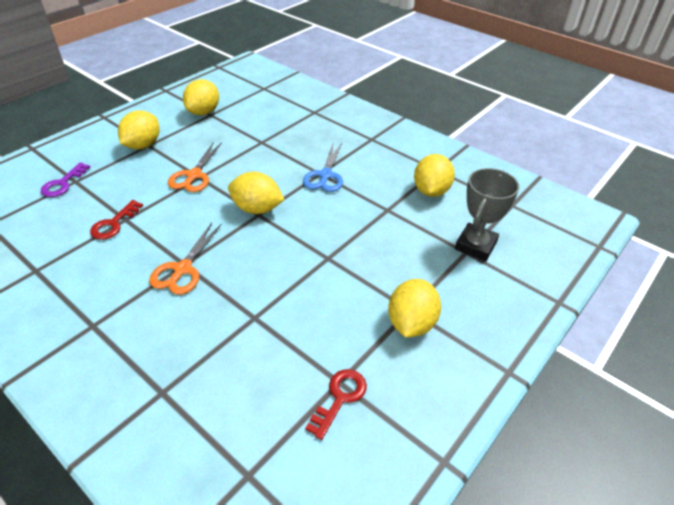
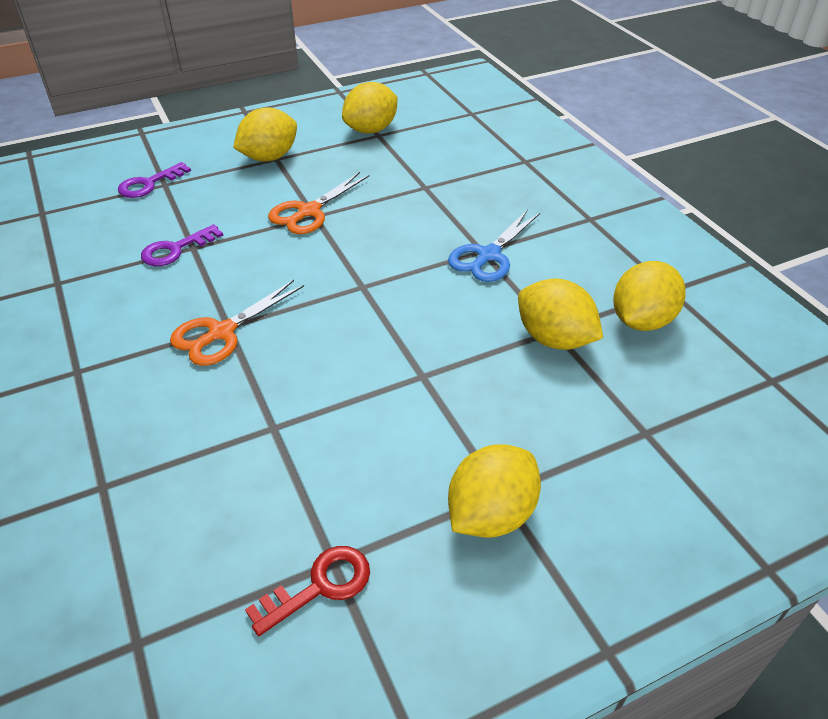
camera: 25 degrees right, 0 degrees up
(114, 224) = (176, 249): red key -> purple key
(257, 209) = (364, 278): yellow lemon -> yellow lemon (554, 339)
(476, 245) = (669, 427): grey trophy -> none

